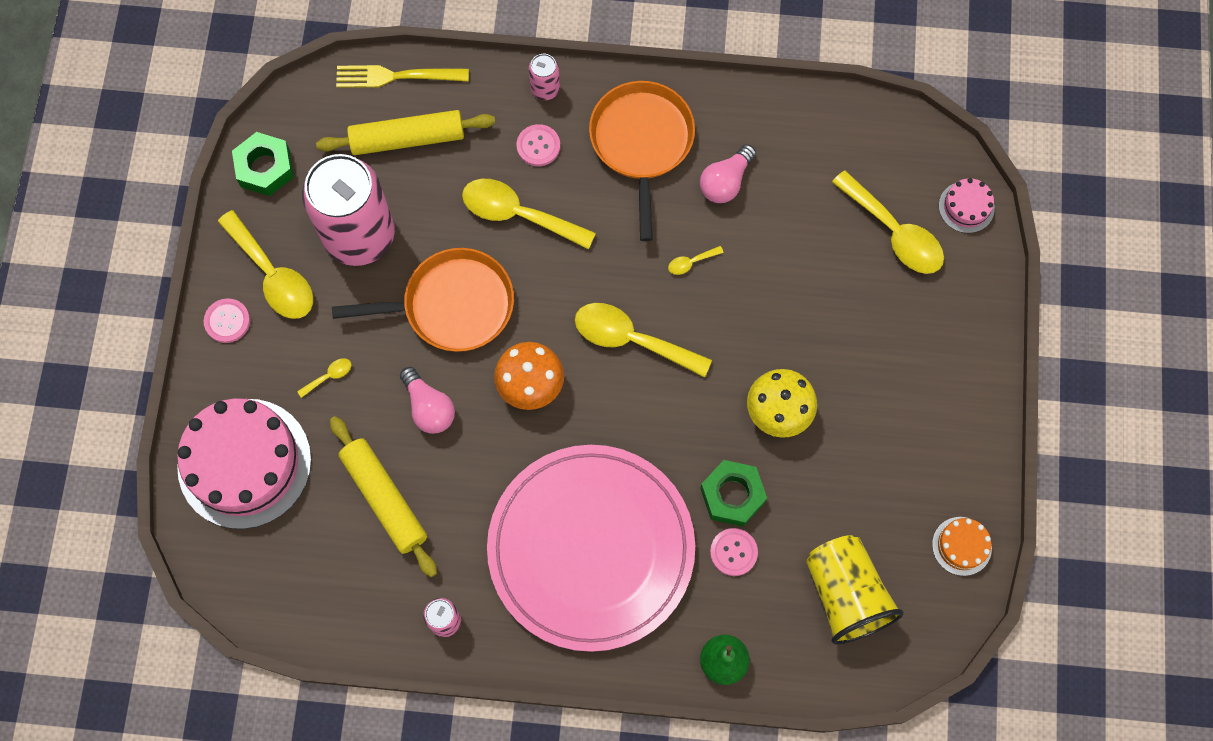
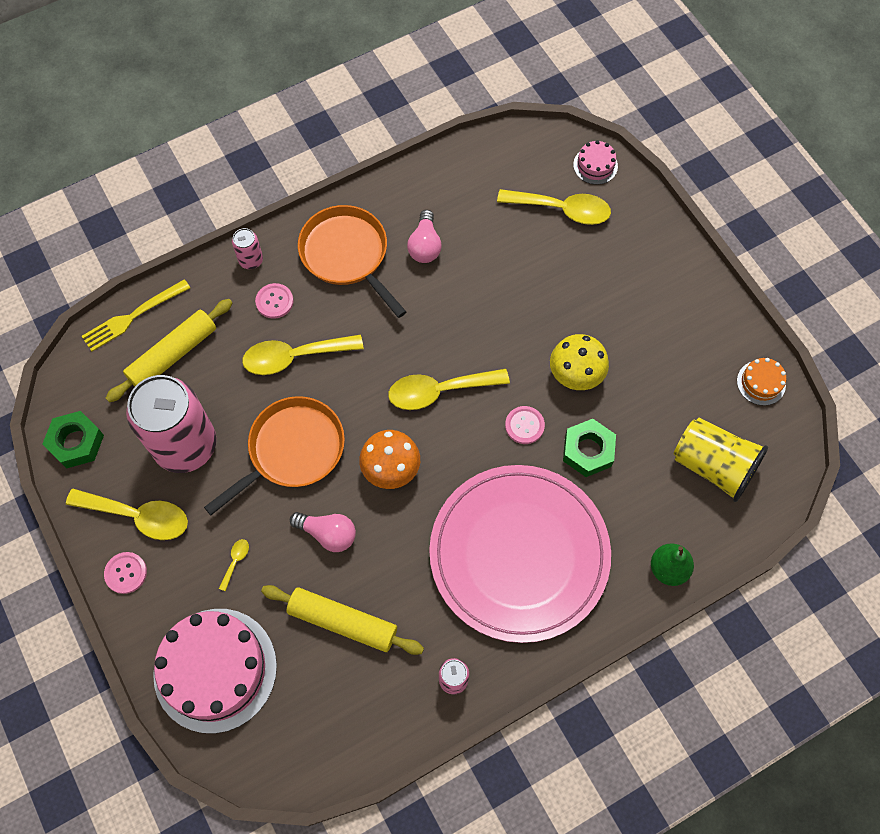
camera: 35 degrees left, 5 degrees down
(691, 262) = (441, 313): yellow spoon -> none
(733, 552) = (618, 489): pink button -> pink button (524, 425)

